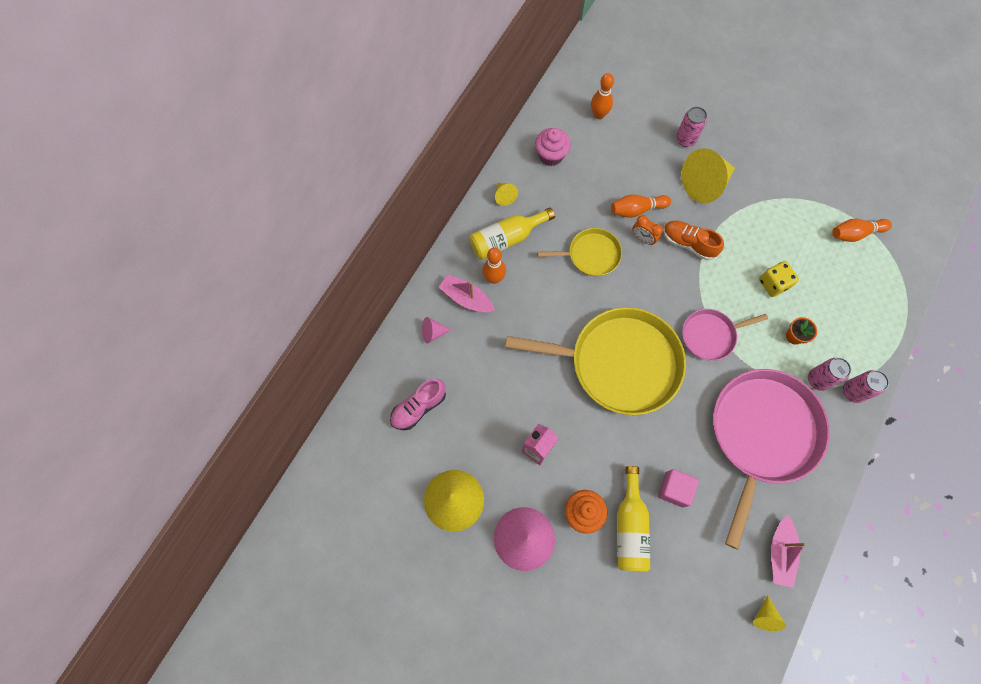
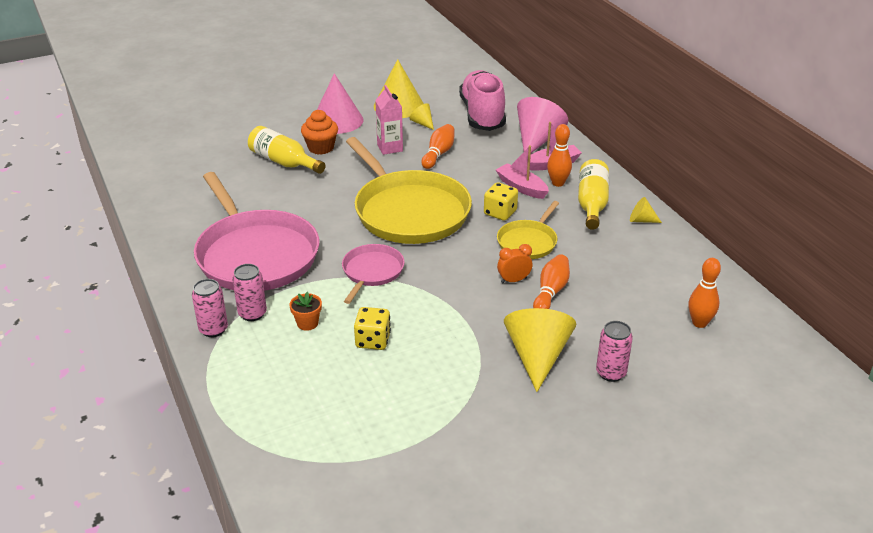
camera: 125 degrees right, 35 degrees down
(419, 407) = (482, 115): pink shoe -> pink shoe, size x1.74
(433, 333) = (537, 140): pink cone -> pink cone, size x2.13
(551, 155) = (668, 266): pink cupcake -> none
(568, 295) = (500, 213): none -> yellow dice
(618, 363) = (409, 211): yellow pan -> yellow pan turned 75 degrees counterclockwise
(674, 489) = (279, 192): pink cube -> none
(688, 243) = (478, 307): orange shoe -> none
(764, 616) = (145, 189): yellow cone -> yellow cone (422, 123)
(780, 552) = (168, 217): pink boat -> pink boat (521, 187)
(855, 233) = (355, 443): orange bowling pin -> orange bowling pin (438, 154)

